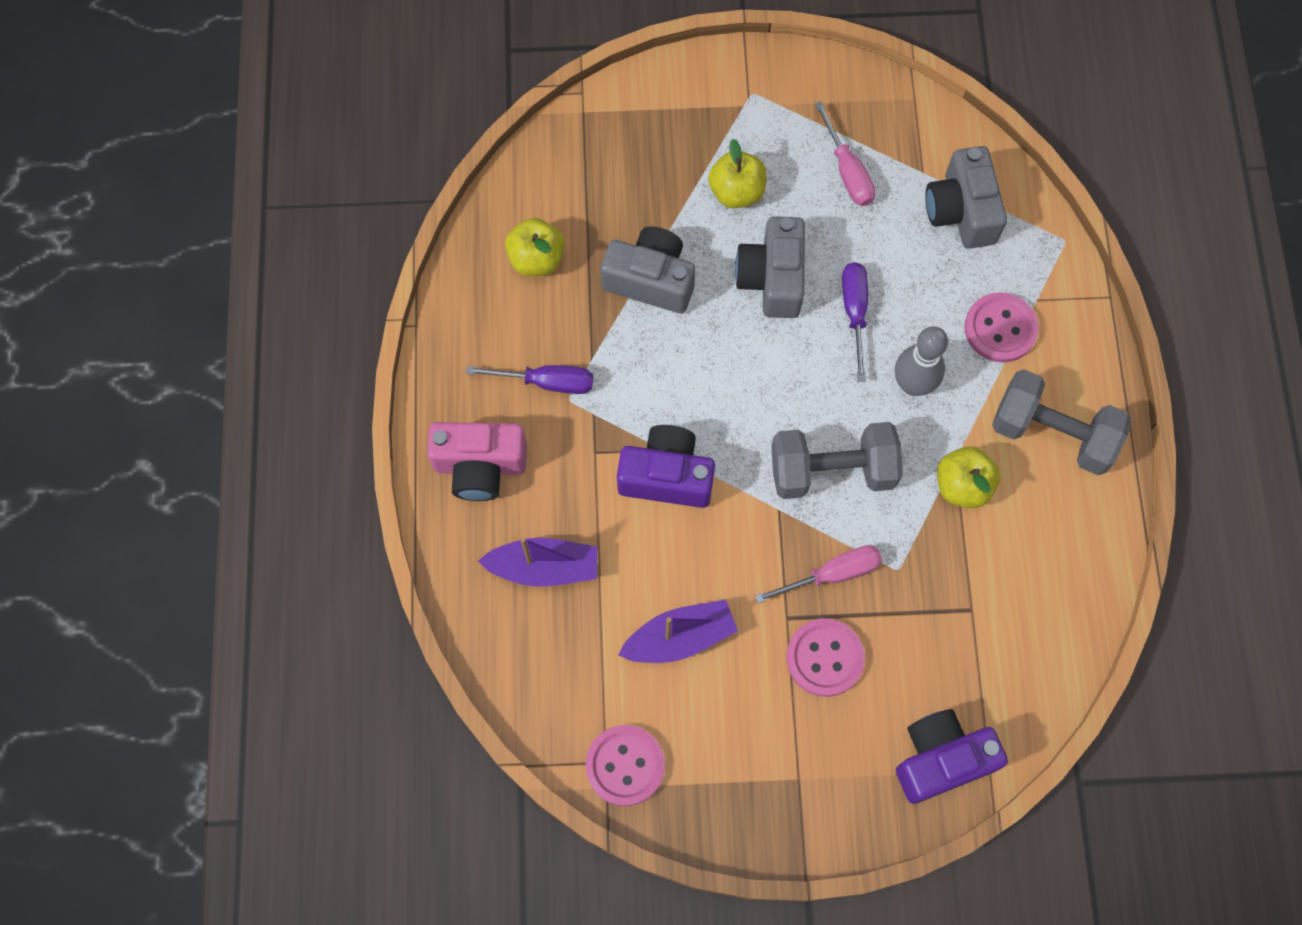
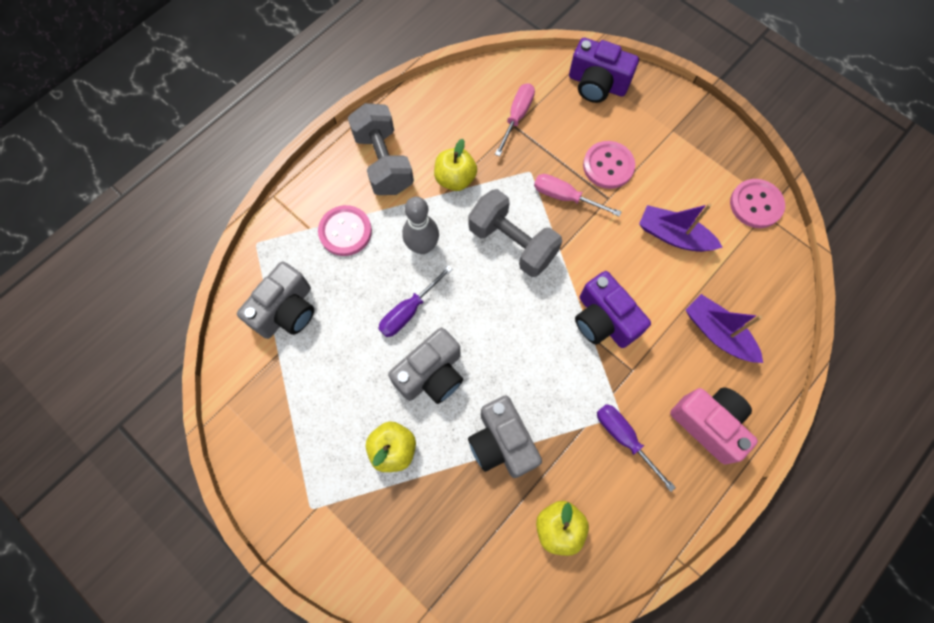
camera: 135 degrees left, 0 degrees up
(847, 171) = (317, 397): pink screwdriver -> pink screwdriver (517, 117)

